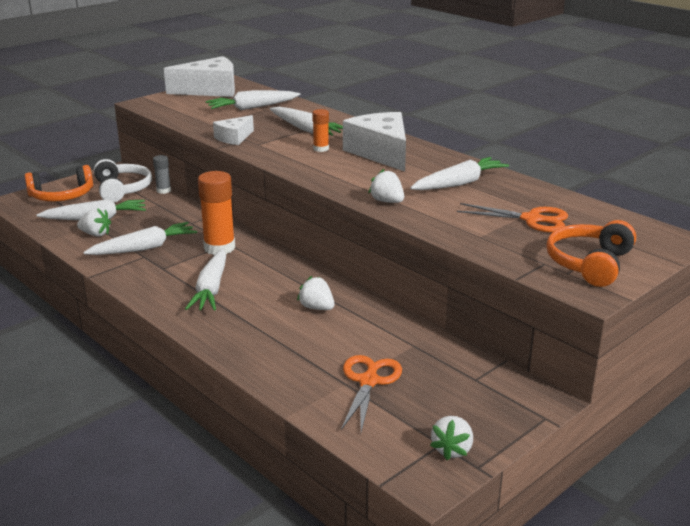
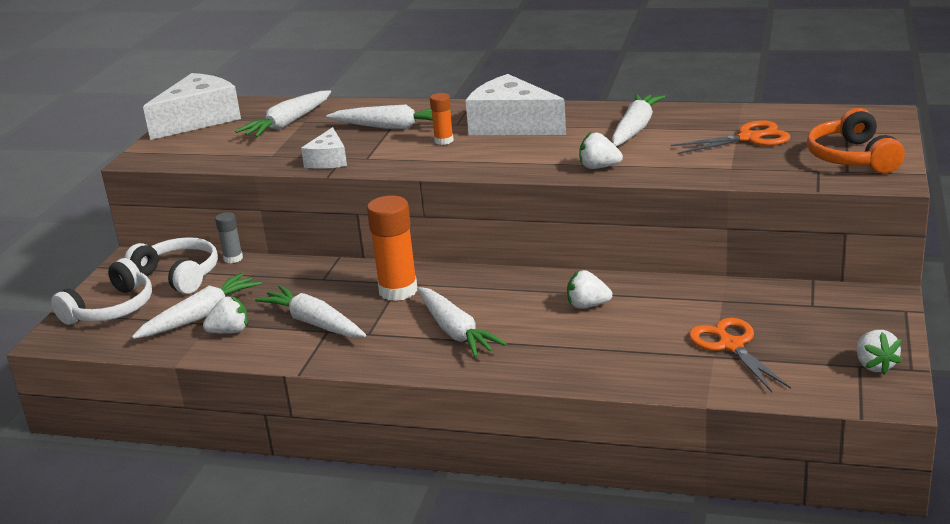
camera: 30 degrees left, 0 degrees up
(62, 196) = (111, 309): orange headphones -> white headphones
(144, 248) = (314, 323): white carrot -> white carrot turned 75 degrees counterclockwise

